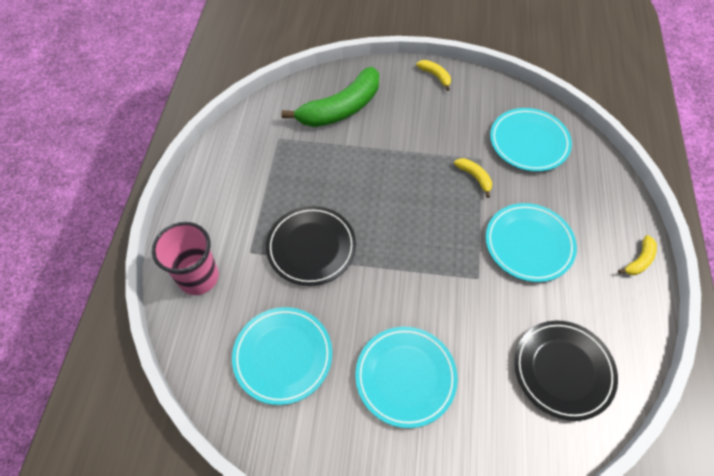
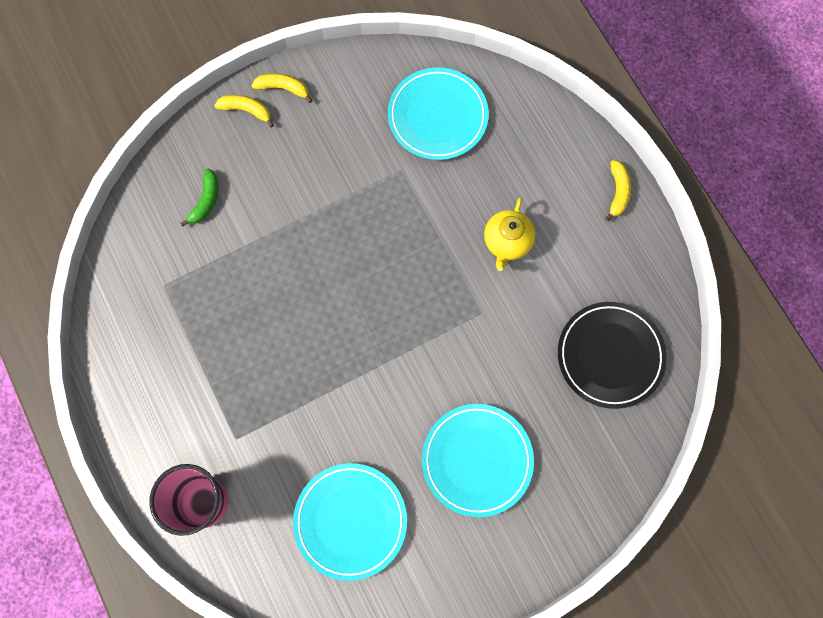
camera: 35 degrees left, 15 degrees up
(311, 247) = (295, 391): black plate -> none
(341, 108) = (206, 201): green banana -> green banana, size x0.44
(474, 177) = (408, 197): yellow banana -> yellow banana (246, 110)
(529, 244) = (507, 242): turquoise plate -> yellow teapot

